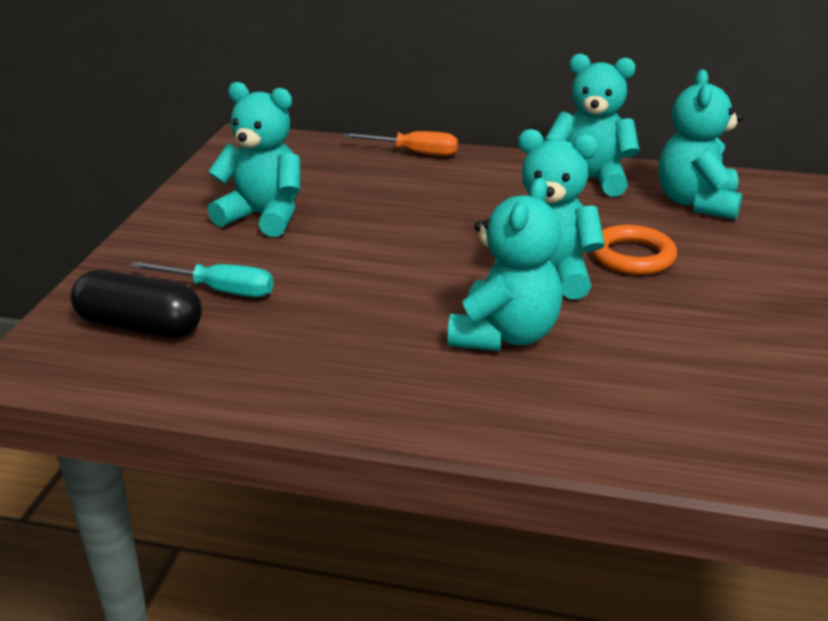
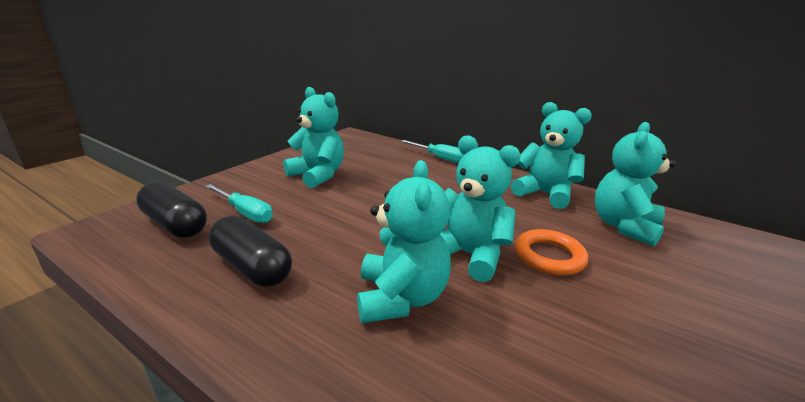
camera: 20 degrees right, 5 degrees down
(305, 347) = (252, 267): none -> black capsule
(414, 153) = (438, 157): orange screwdriver -> turquoise screwdriver
(504, 335) = (401, 298): turquoise teddy bear -> turquoise teddy bear turned 45 degrees counterclockwise

